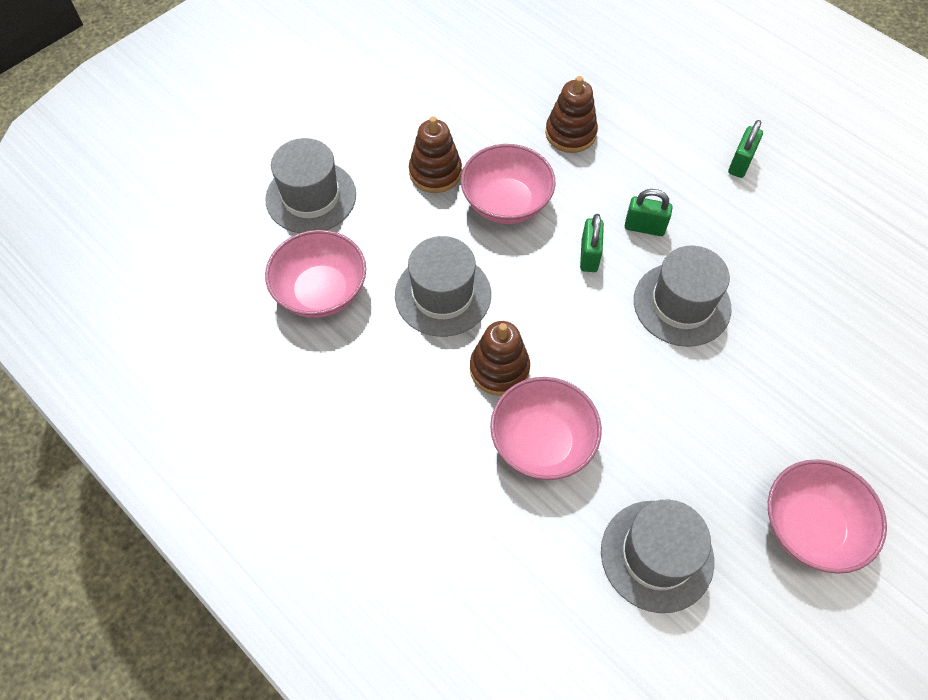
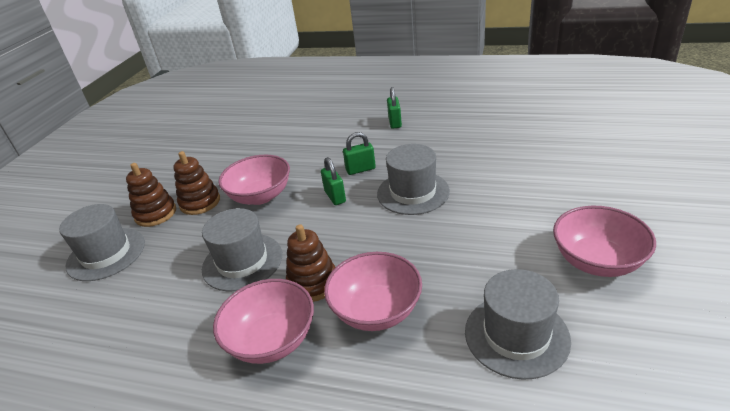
camera: 25 degrees left, 25 degrees down
(321, 291) = (138, 305): pink bowl -> pink bowl (272, 340)
(570, 133) = (283, 150): brown stacking toy -> brown stacking toy (155, 214)

